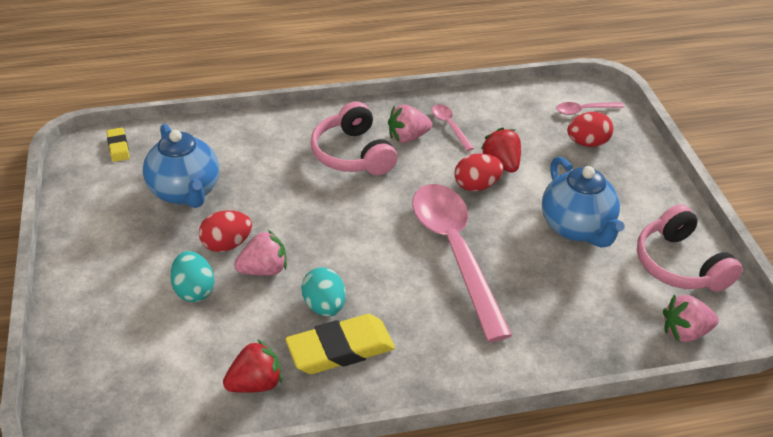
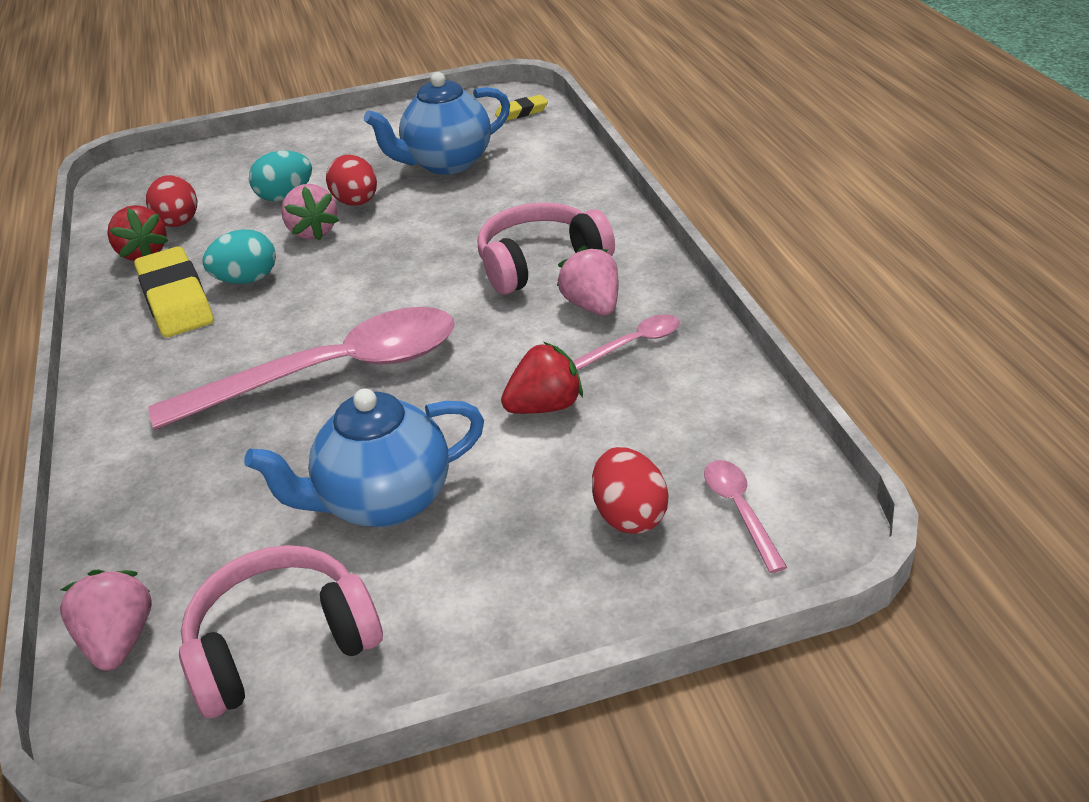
camera: 90 degrees right, 5 degrees down
(476, 185) = (483, 383): red egg -> red egg (179, 223)

